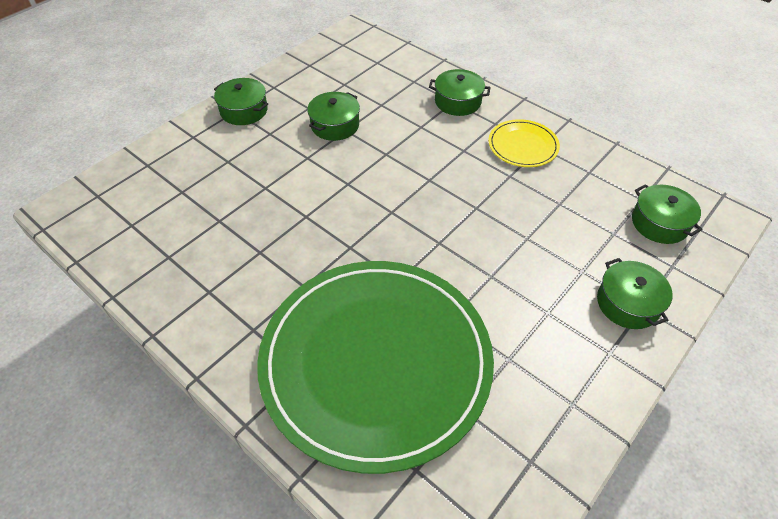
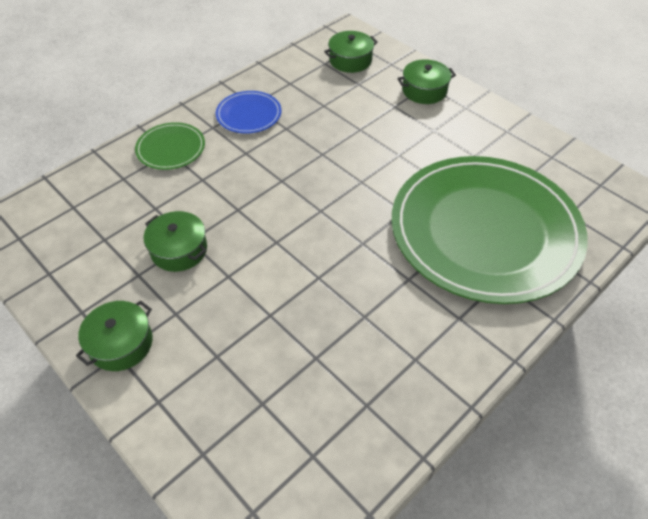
camera: 85 degrees left, 0 degrees up
(458, 101) = (171, 148): green pot -> green plate
(523, 146) = (249, 114): yellow plate -> blue plate

